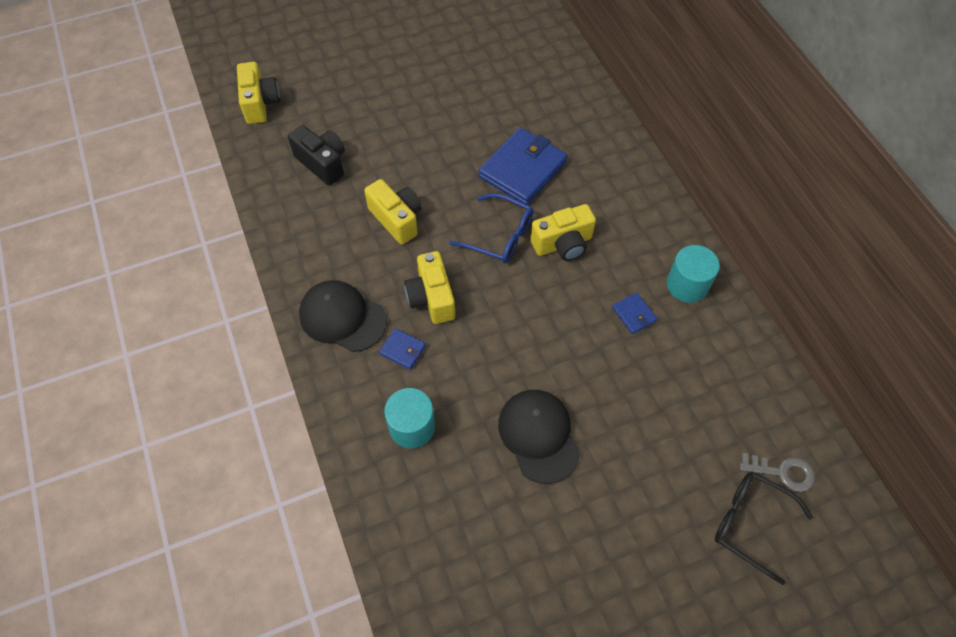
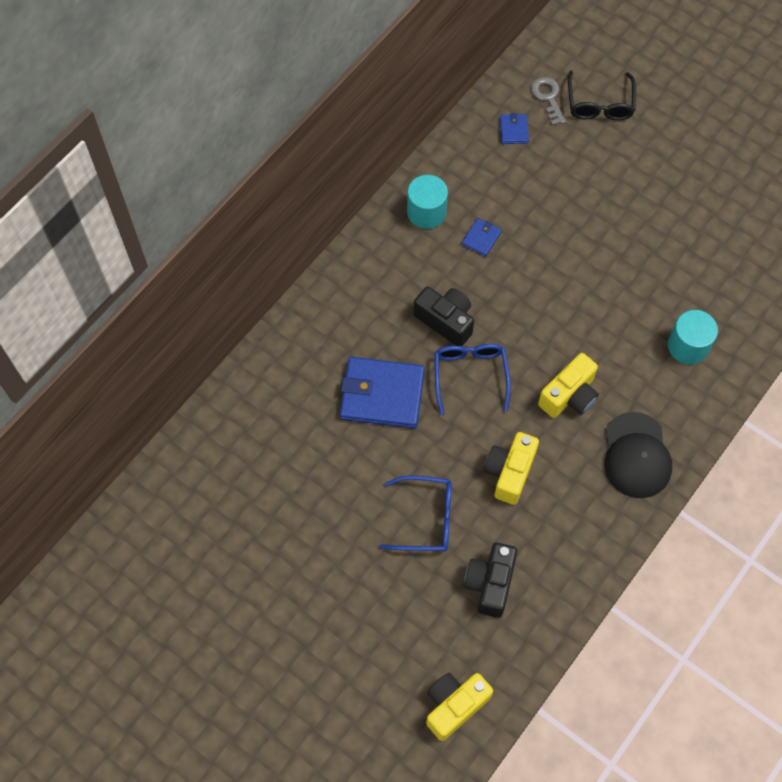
camera: 120 degrees left, 5 degrees up
(401, 149) = (426, 518): none -> blue glasses
(402, 350) = (631, 390): blue wallet -> blue wallet (514, 130)
(539, 436) = (631, 256): black cap -> none
(563, 244) = (446, 321): yellow camera -> black camera

